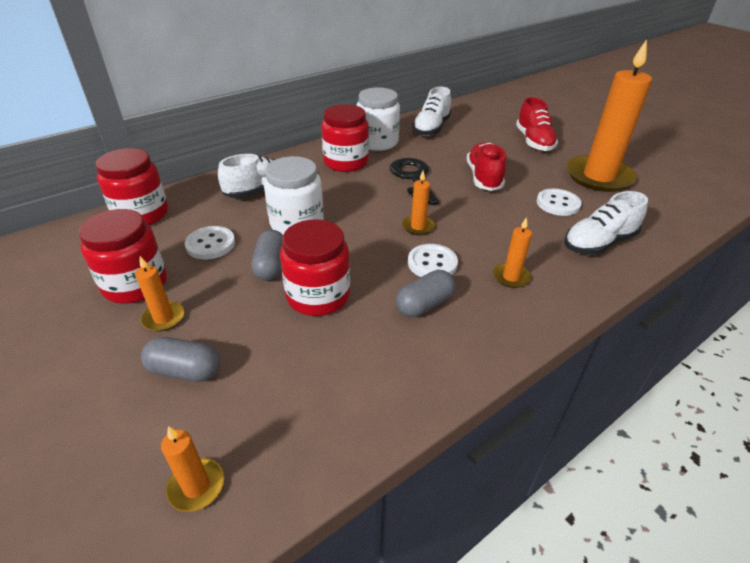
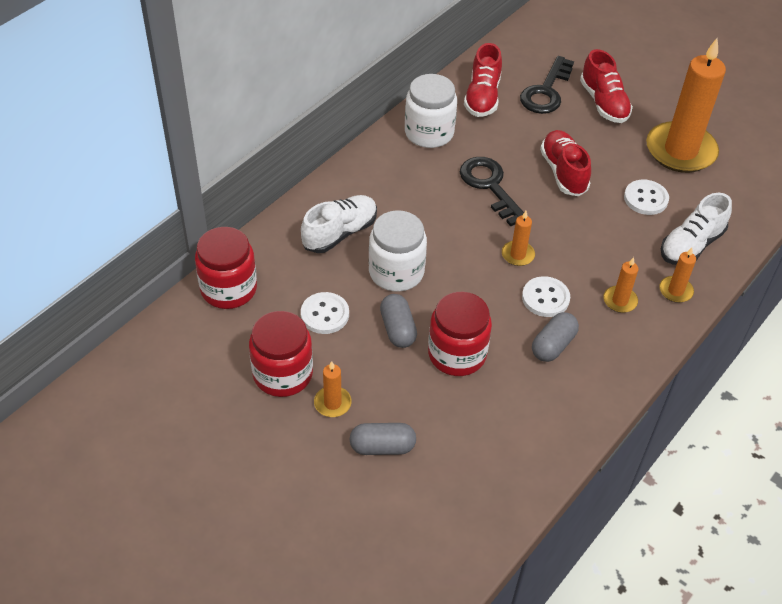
camera: 15 degrees left, 10 degrees up
(196, 486) = (444, 529): orange candle -> orange candle (675, 291)
(346, 162) = (407, 173): red jar -> none
(431, 128) = (482, 97): white shoe -> red shoe
(486, 131) = (546, 91): none -> black key

